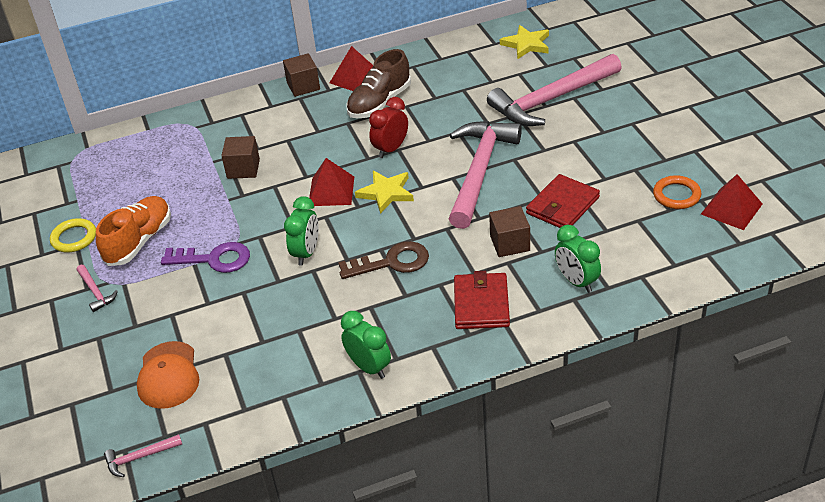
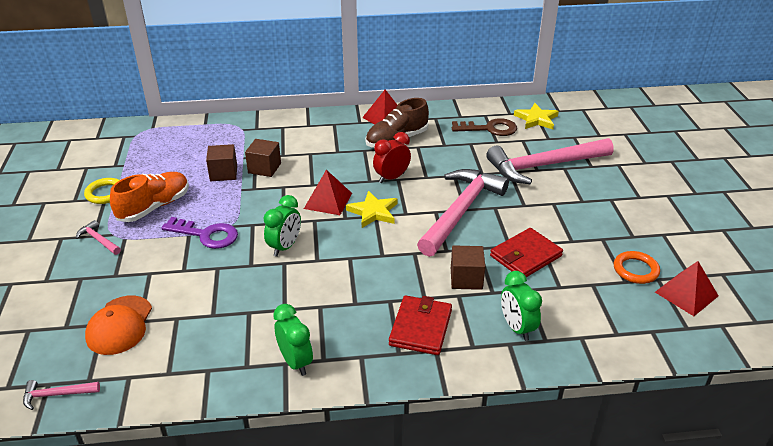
camera: 10 degrees right, 5 degrees down
(95, 292) = (99, 240): pink hammer -> pink hammer turned 150 degrees clockwise
(303, 86) = (340, 116): brown cube -> brown cube (223, 173)
(392, 262) = (354, 271): brown key -> brown key (489, 129)

